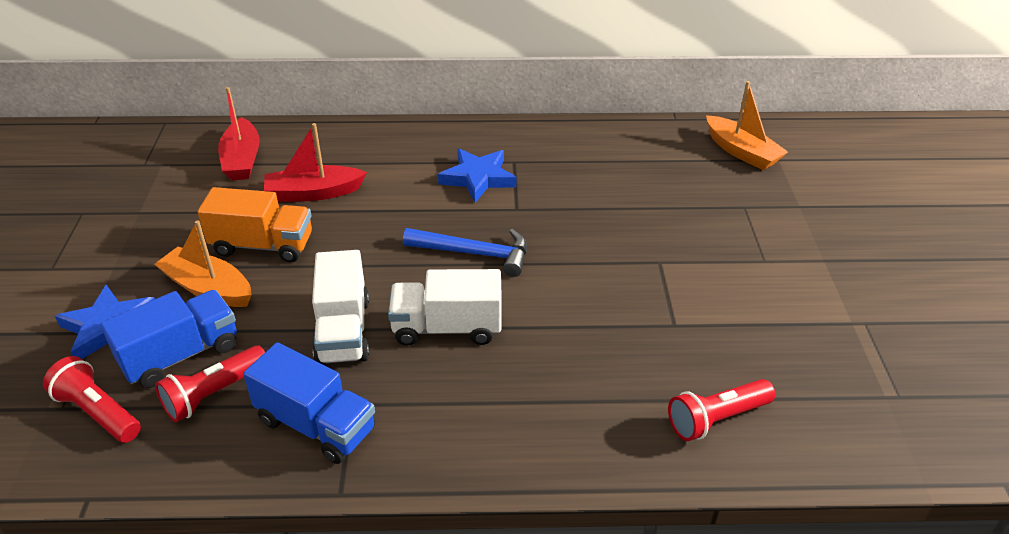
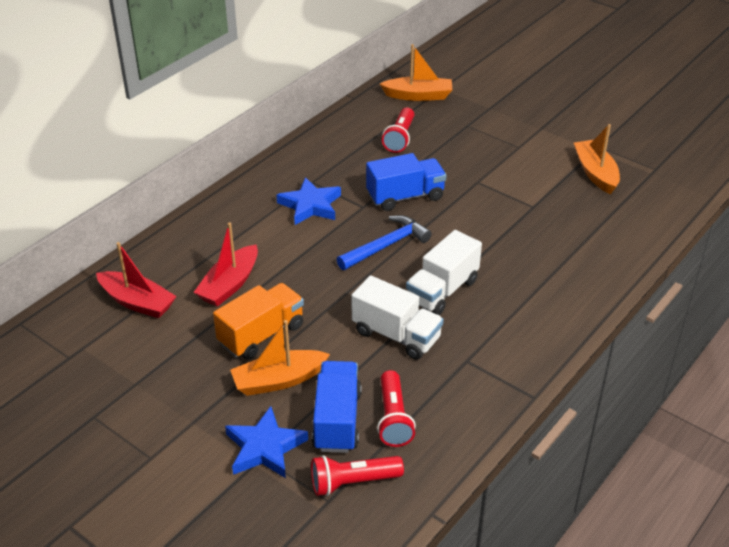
camera: 50 degrees left, 0 degrees up
(316, 425) = (469, 383): blue truck -> blue truck (405, 197)
(716, 419) = (613, 233): red flashlight -> red flashlight (400, 138)
(808, 345) = (595, 173): none -> orange boat

